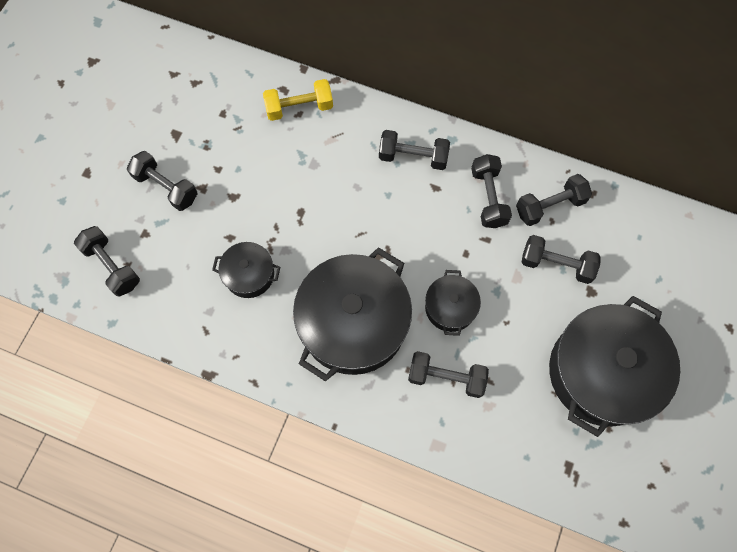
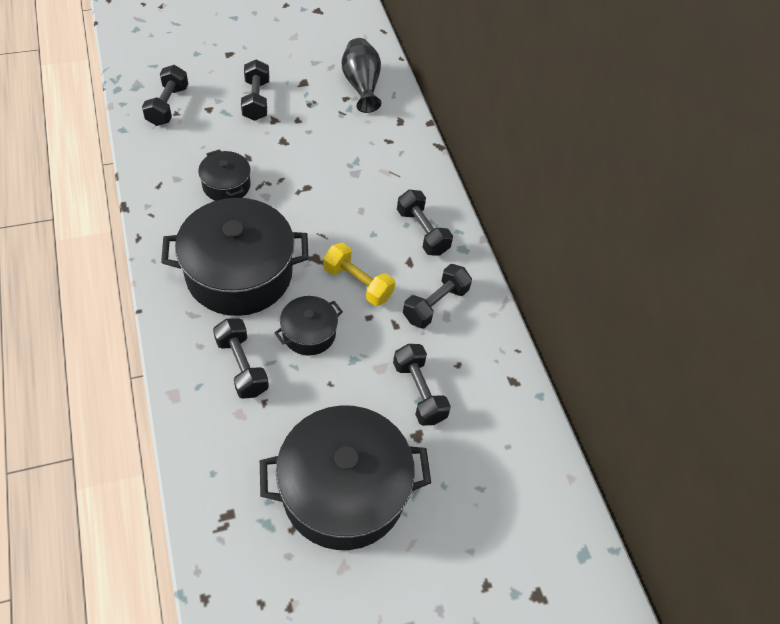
camera: 45 degrees right, 15 degrees down
(218, 90) = (361, 85): none -> black vase
(299, 108) = (394, 138): yellow dumbbell -> yellow dumbbell (357, 283)
(550, 206) = (470, 355): black dumbbell -> none

